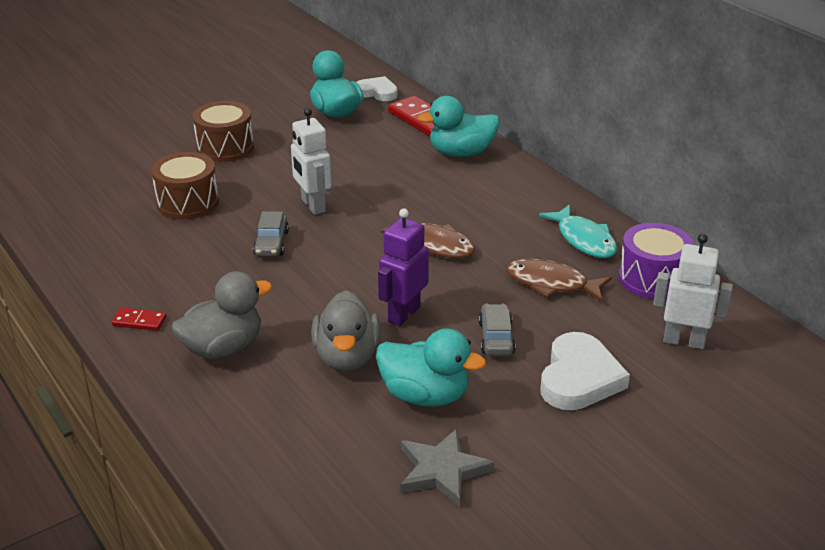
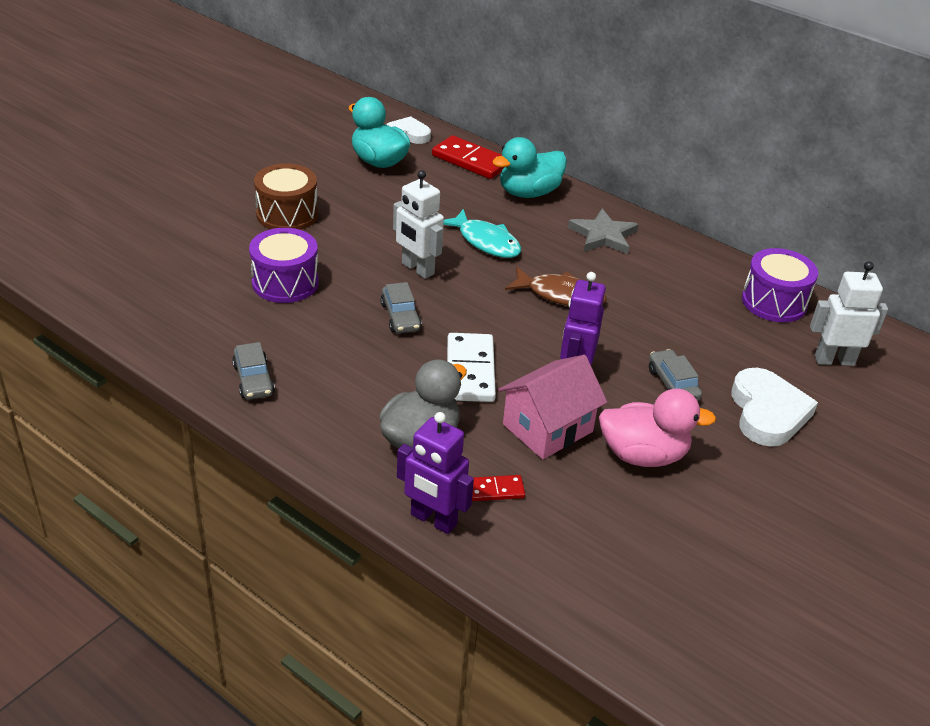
camera: 20 degrees left, 5 degrees up
(109, 277) = (253, 380): none -> grey car
(139, 321) = (316, 425): red domino -> red domino (495, 490)
(187, 202) = (285, 282): brown drum -> purple drum
(190, 417) = (433, 520): none -> purple robot
(306, 297) = (470, 371): none -> white domino
(347, 357) = (547, 428): grey duck -> pink house
(425, 395) = (643, 455): turquoise duck -> pink duck
(442, 470) = (702, 528): grey star -> grey star (603, 235)
(551, 284) = (690, 320): brown fish -> none
(583, 239) = (692, 270): turquoise fish -> turquoise fish (485, 242)

